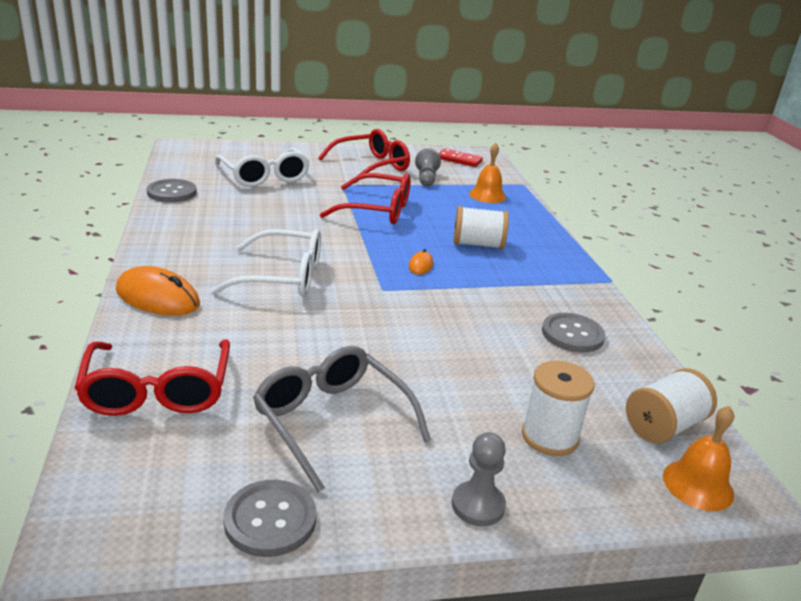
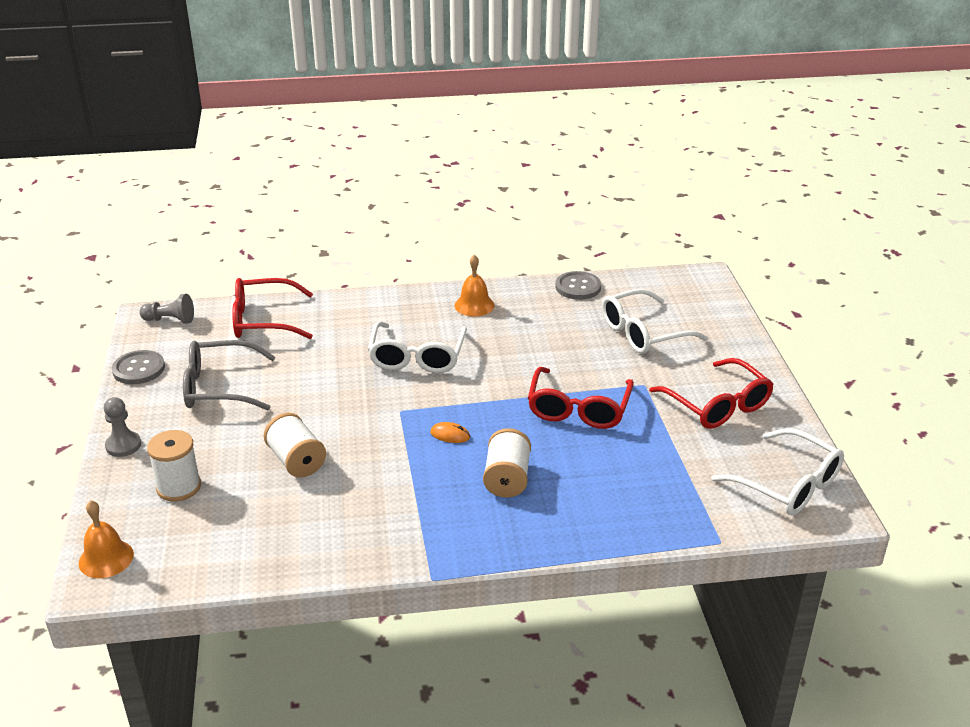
camera: 95 degrees right, 5 degrees up
(157, 297) = (380, 305): orange mouse -> none
(332, 421) = (219, 387): grey glasses -> grey glasses turned 150 degrees counterclockwise
(426, 178) = (696, 449): grey pawn -> grey pawn (170, 320)
(459, 160) = (788, 485): red domino -> white glasses
(487, 195) = (660, 501): orange bell -> orange bell (474, 305)
(572, 334) = (319, 524): grey button -> none
(664, 426) = (175, 556): white spool -> white spool (296, 461)

